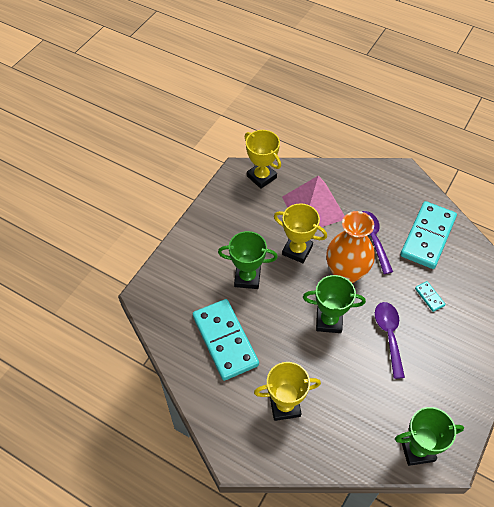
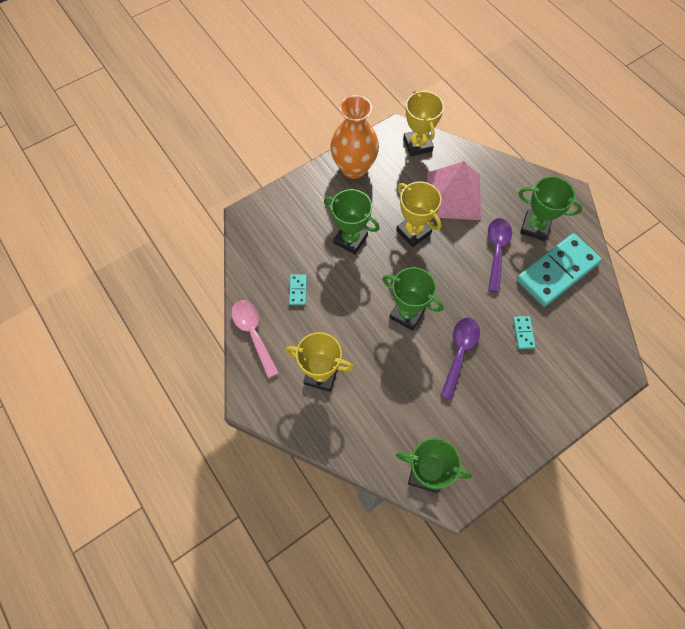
camera: 25 degrees right, 10 degrees up
(205, 396) = (253, 333): none -> pink spoon
(225, 340) = (298, 290): turquoise domino -> turquoise domino, size x0.41
(346, 273) = (450, 274): orange vase -> orange vase (354, 168)
(391, 208) = (535, 227): none -> green trophy

